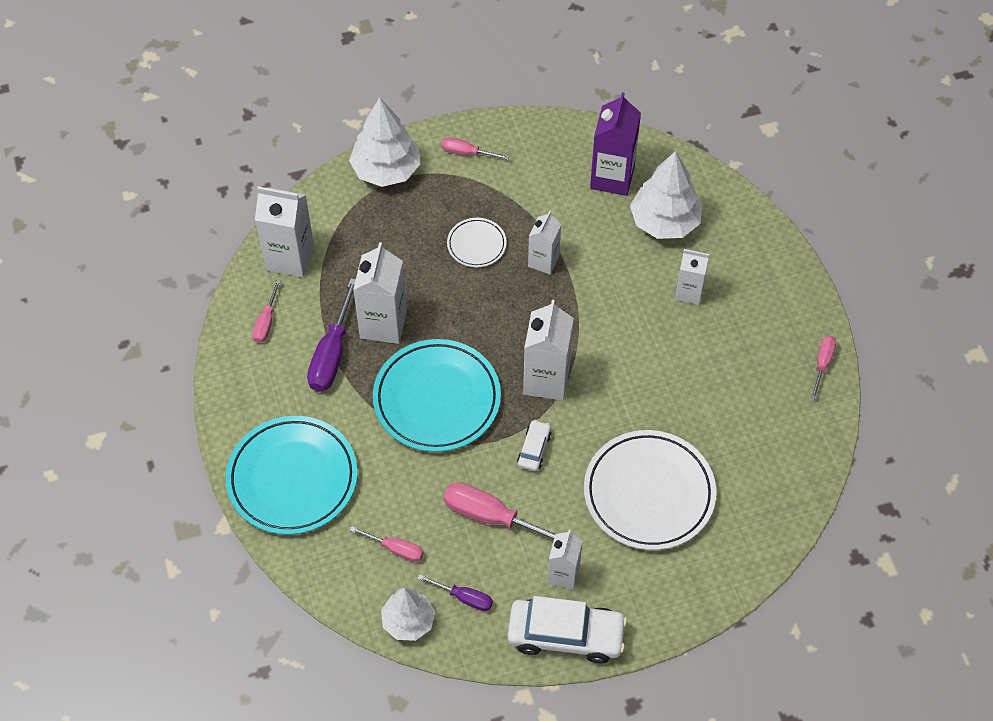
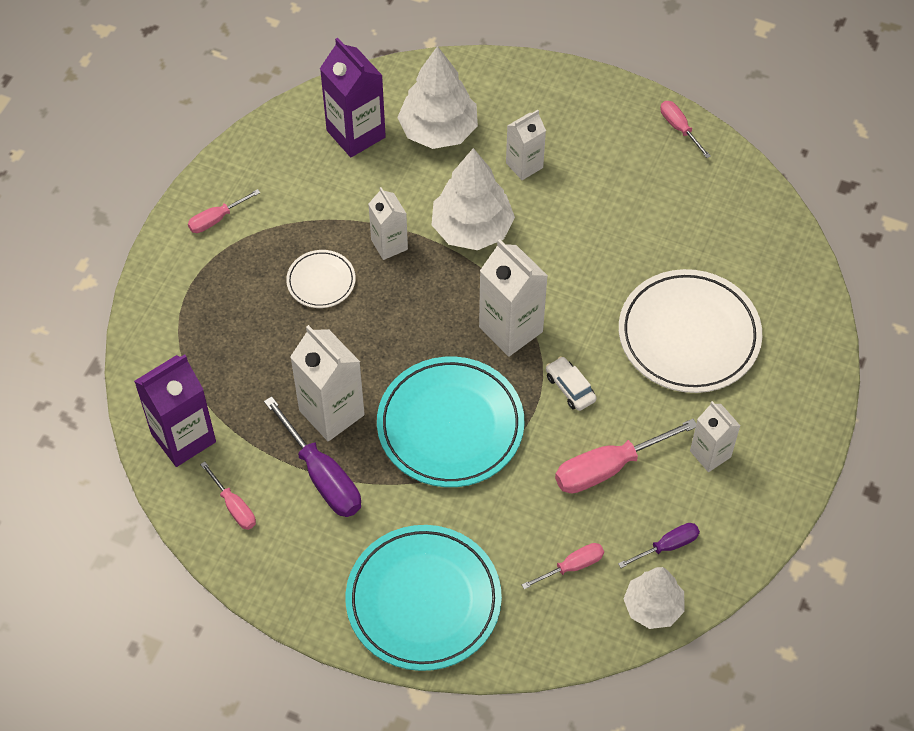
camera: 50 degrees left, 0 degrees up
(290, 258) = (183, 438): white carton -> purple carton
(386, 170) = (168, 293): white tree -> white tree (472, 229)
(566, 635) = (769, 494): white car -> none

